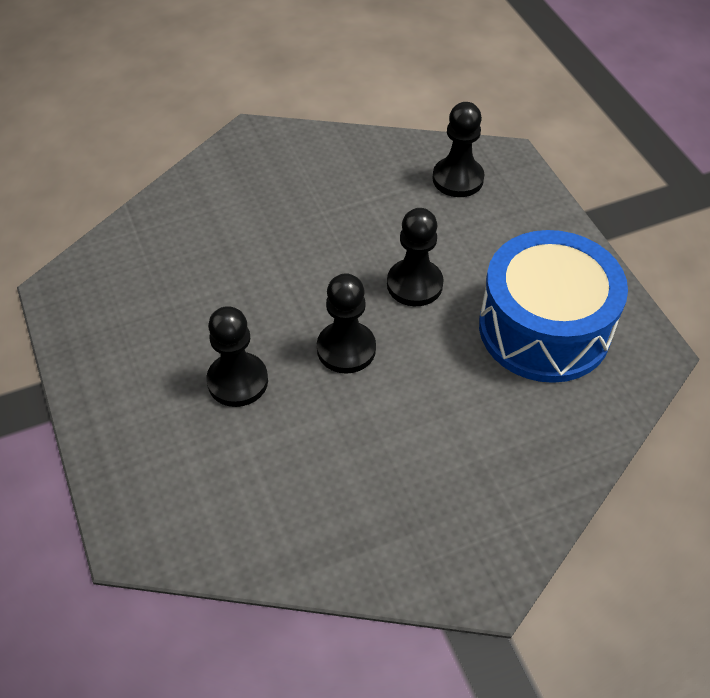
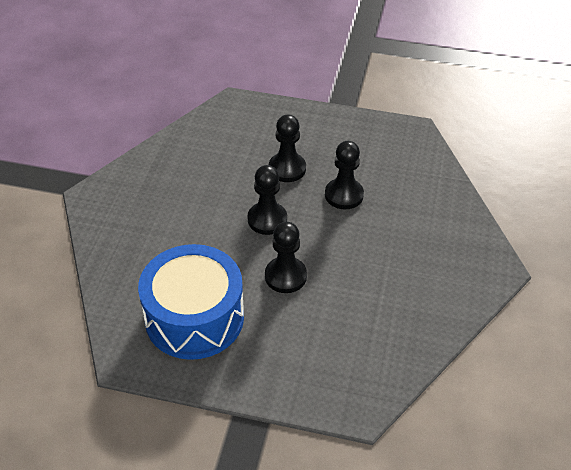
camera: 125 degrees right, 5 degrees down
(458, 179) = (361, 360): black pawn -> black pawn (344, 195)

